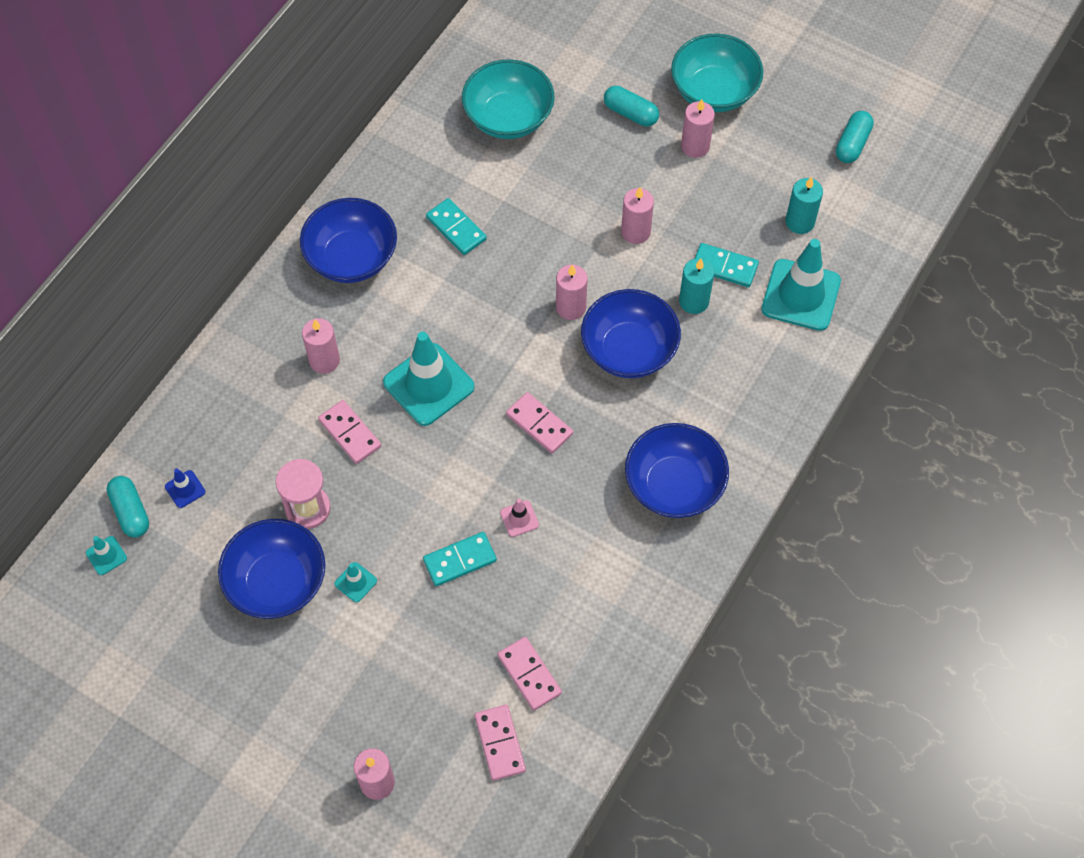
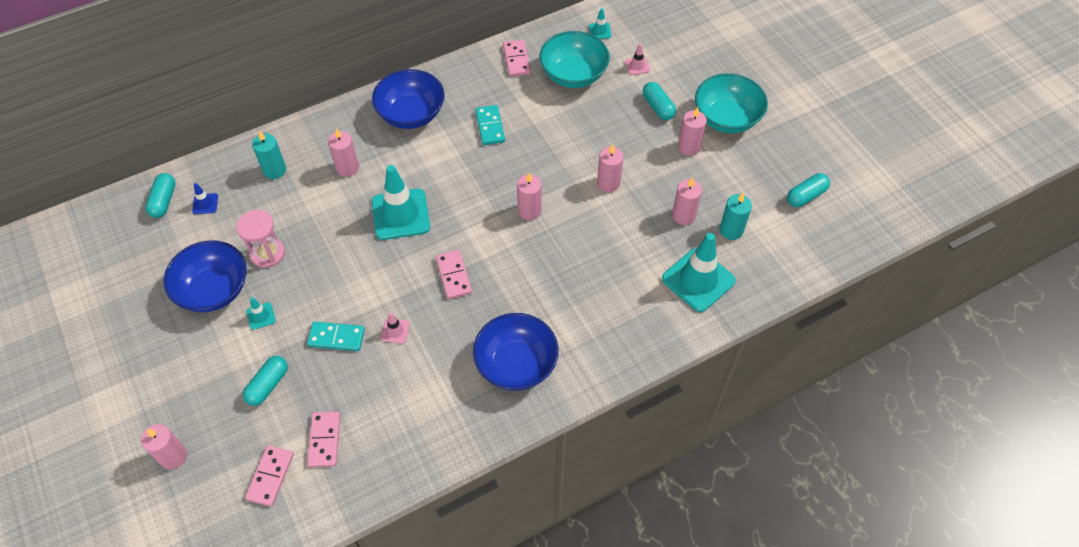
camera: 30 degrees right, 5 degrees down
(106, 555) = (129, 220): turquoise traffic cone -> turquoise traffic cone (600, 31)
(350, 433) = (329, 220): pink domino -> pink domino (516, 60)
(423, 652) = (268, 385): none -> turquoise capsule
(574, 72) = (637, 66): none -> pink traffic cone
(629, 350) = (549, 257): blue bowl -> none
(694, 301) = (617, 247): turquoise candle -> turquoise candle (274, 170)
(724, 267) = (655, 235): turquoise domino -> none
(740, 230) = (683, 215): none -> pink candle

